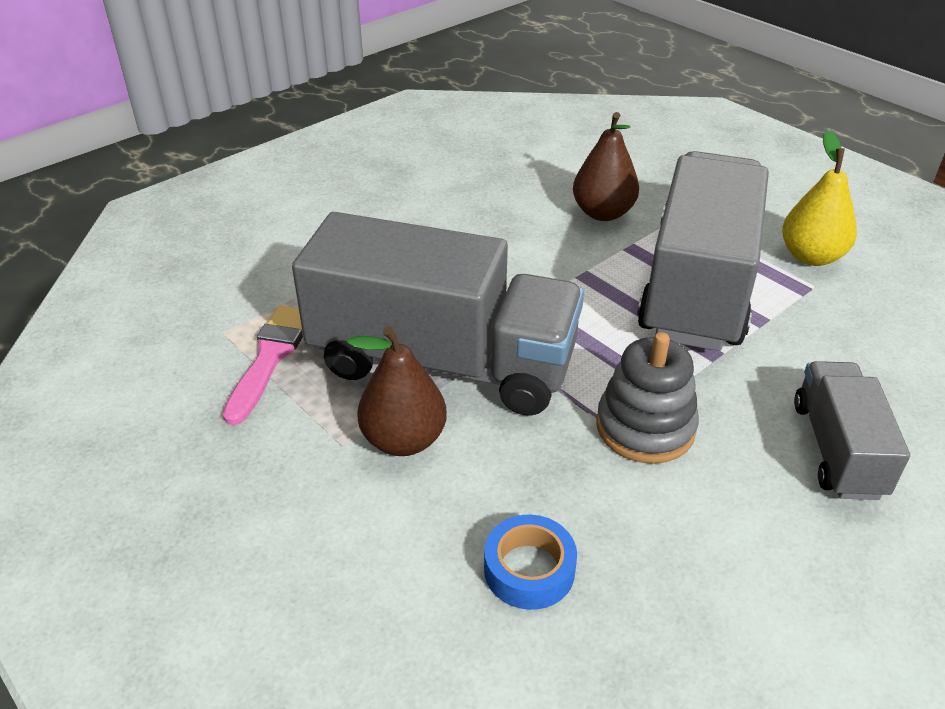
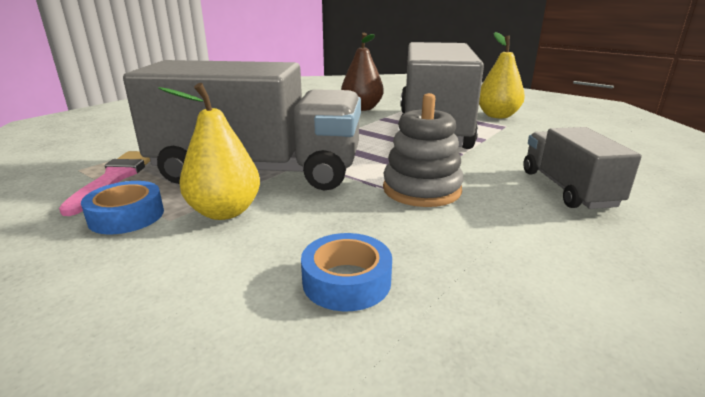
camera: 10 degrees left, 15 degrees down
(295, 433) = (126, 216): none -> blue tape
(403, 440) = (224, 212): brown pear -> yellow pear

